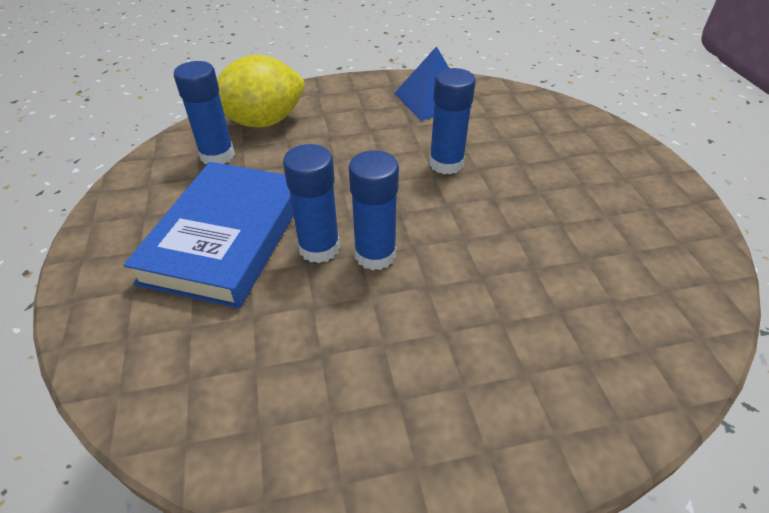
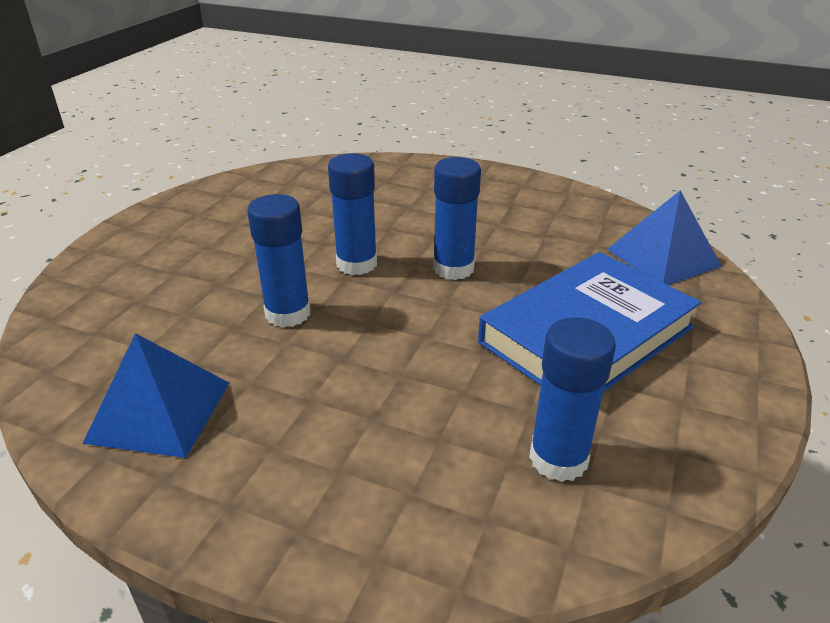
camera: 145 degrees left, 10 degrees down
(168, 381) = (663, 257): none -> blue pyramid
(263, 122) = (449, 501): yellow lemon -> none
(319, 248) = (498, 291): blue glue stick -> blue glue stick (356, 264)

